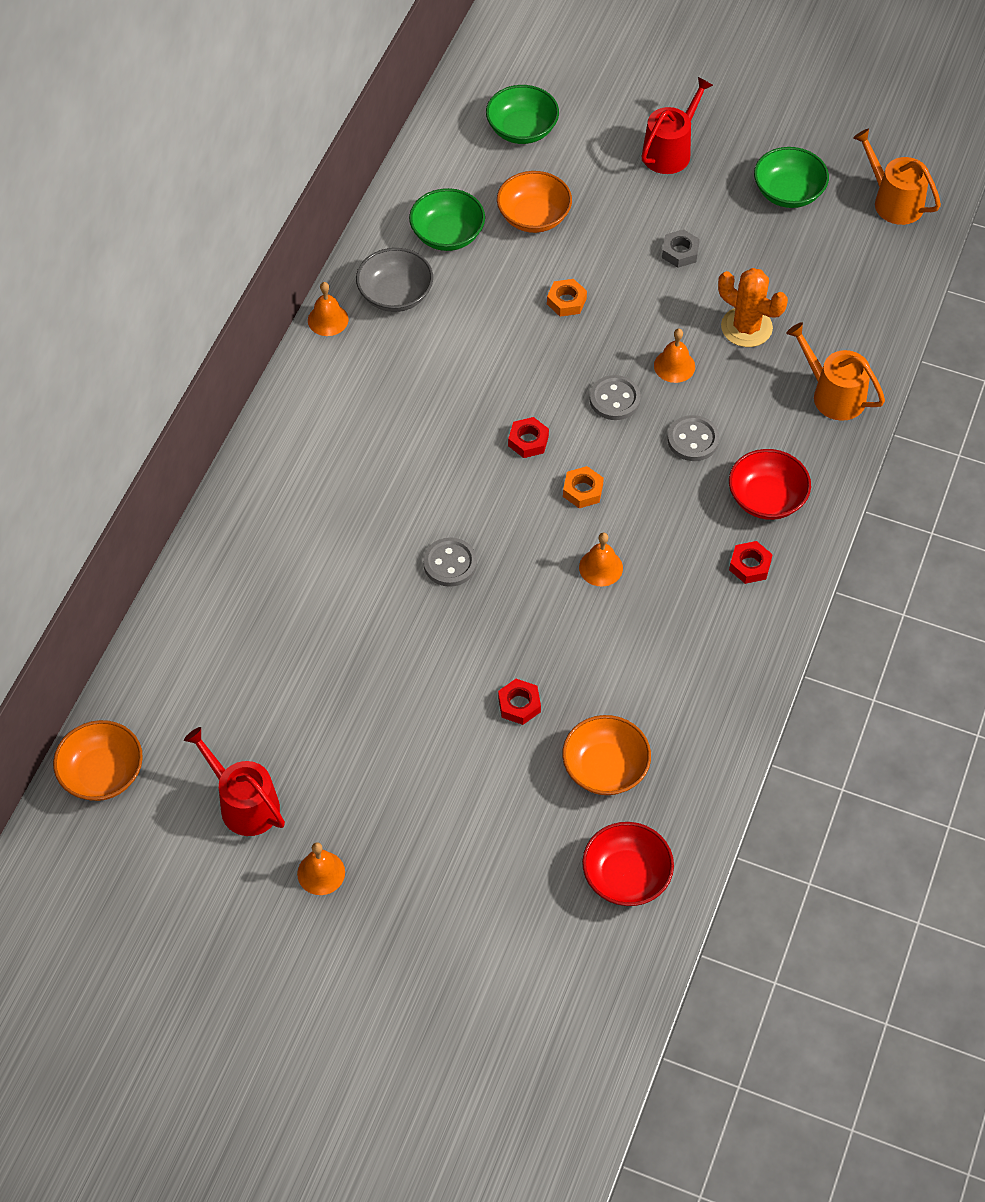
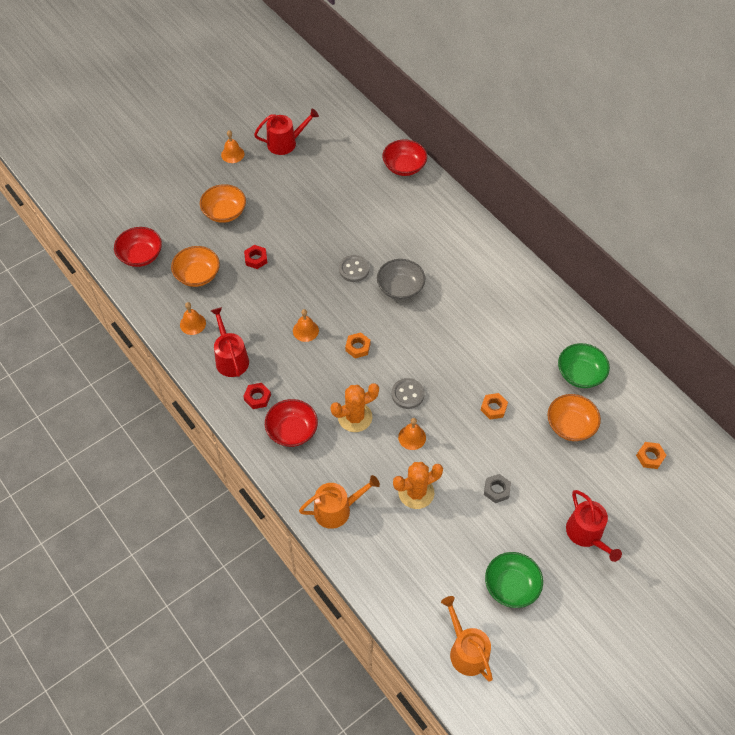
camera: 120 degrees right, 0 degrees up
(102, 773) = (336, 105): orange bowl -> orange bowl (224, 212)
(194, 599) = (404, 167): none -> red bowl
(328, 319) = (547, 289): orange bell -> orange bell (193, 324)
(395, 295) = (548, 327): grey bowl -> grey bowl (400, 288)
(522, 129) = (650, 457): green bowl -> orange nut
(528, 441) = (406, 339): red nut -> none
(693, 440) = (355, 417): grey button -> orange cactus
(714, 634) = (231, 358): none -> red watering can
(893, 201) = (466, 650): orange watering can -> orange watering can turned 105 degrees counterclockwise

